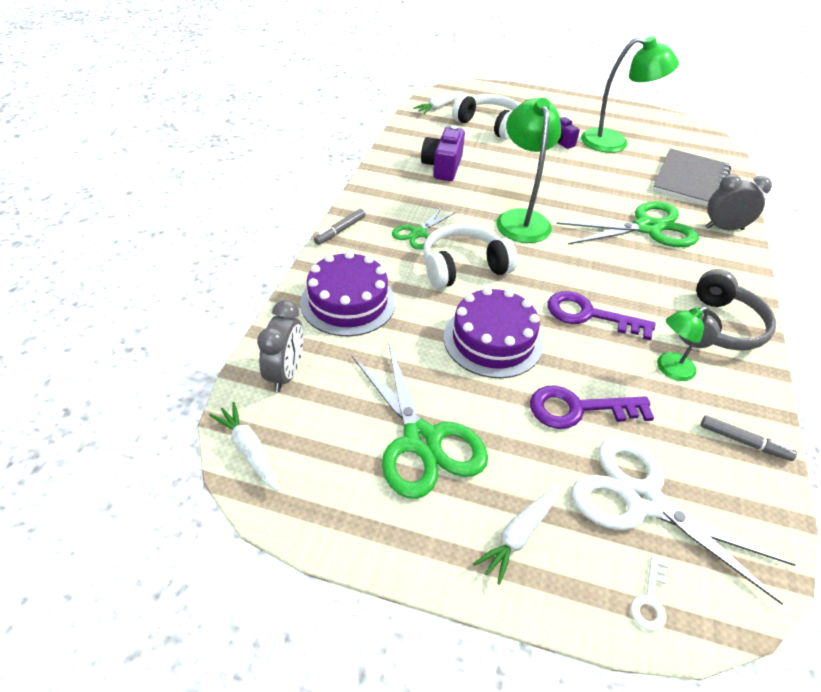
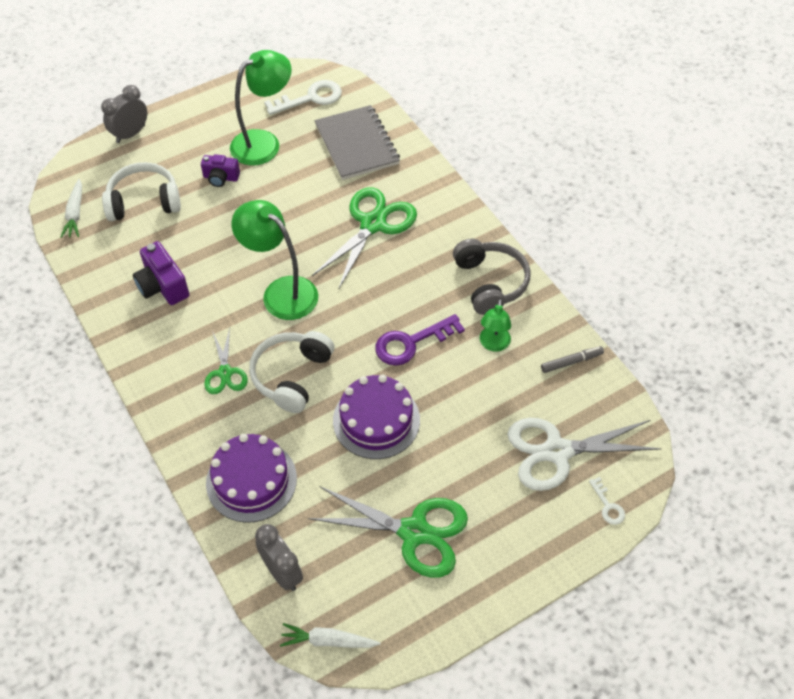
camera: 45 degrees left, 10 degrees up
(340, 231) = (165, 424): grey marker -> none
(519, 535) = (521, 534): white carrot -> none
(579, 409) = (473, 423): purple key -> none
(681, 140) = (310, 98): none -> white key
(724, 228) = (420, 181): grey clock -> grey clock (130, 134)

